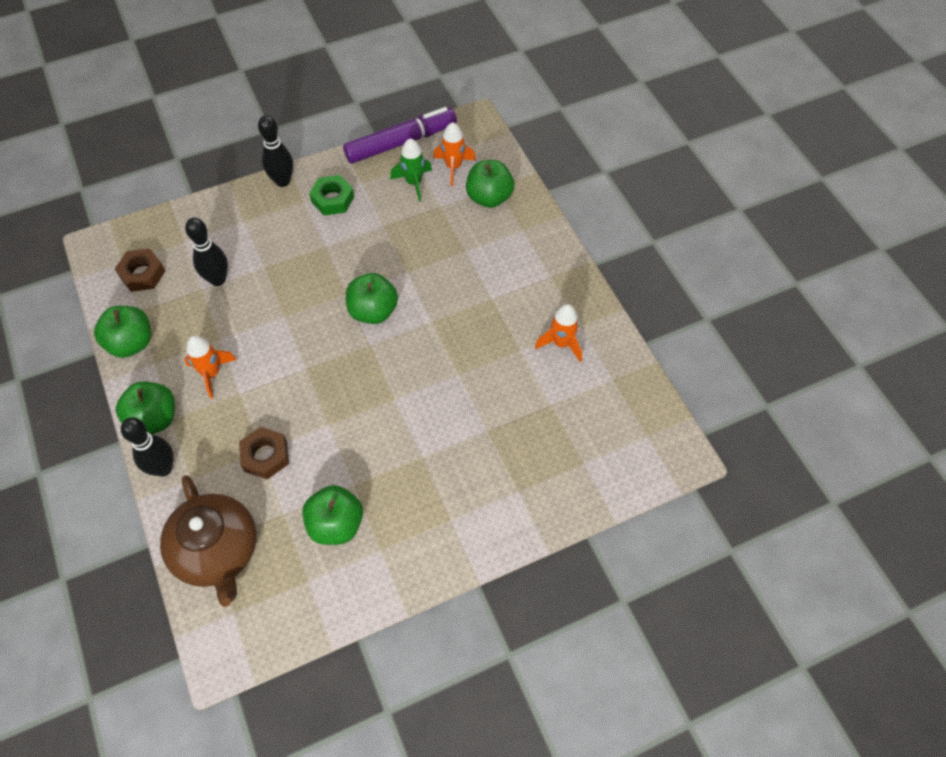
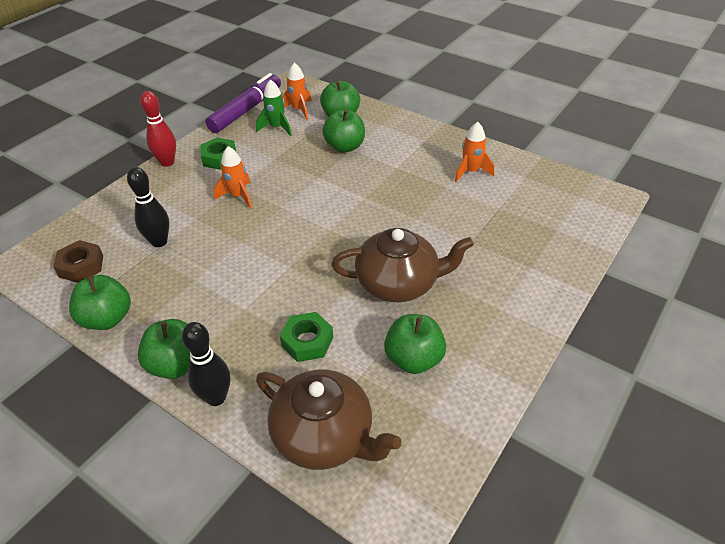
camera: 30 degrees left, 15 degrees down
(211, 374) = (206, 306): orange rocket -> orange rocket (238, 196)
(265, 456) = (307, 341): brown nut -> green nut
(282, 181) = (167, 162): black bowling pin -> red bowling pin
(373, 311) = (313, 209): green apple -> green apple (345, 147)
(384, 439) = (398, 283): none -> brown teapot

